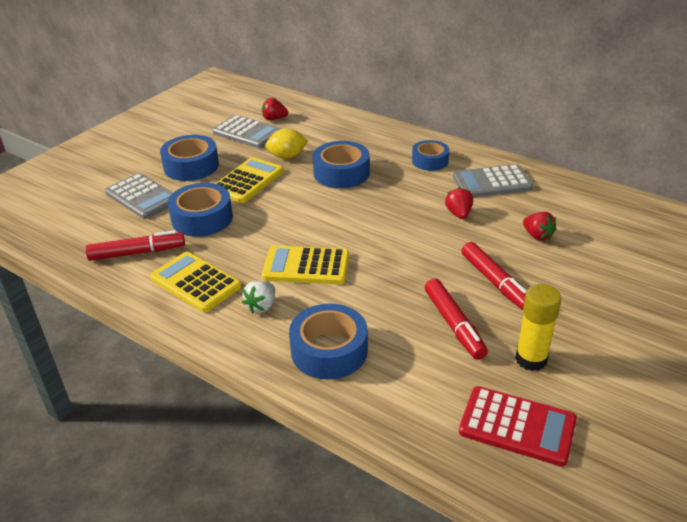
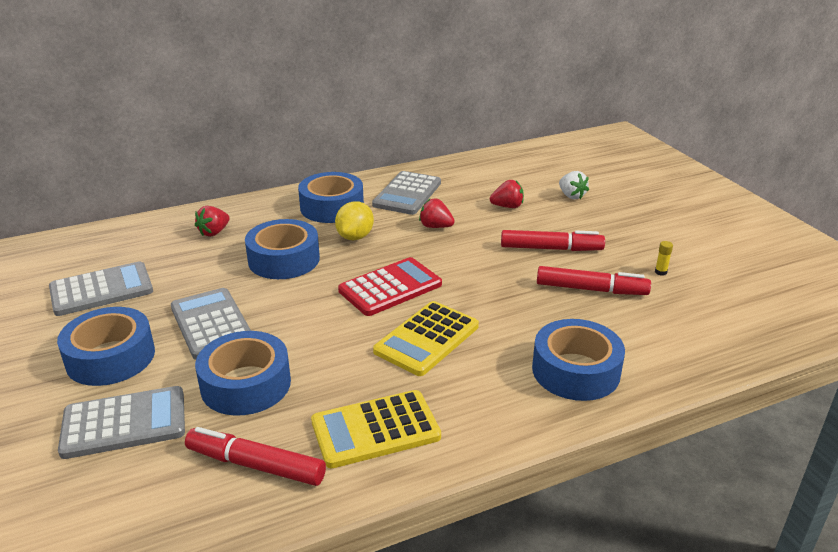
camera: 60 degrees left, 5 degrees down
(137, 253) = (256, 465): red marker -> red marker turned 90 degrees counterclockwise
(248, 181) = (211, 324): yellow calculator -> grey calculator
(261, 306) = (467, 392): white strawberry -> white strawberry (571, 196)
(274, 119) = (102, 261): red strawberry -> red strawberry (214, 232)
(287, 156) = (200, 281): yellow lemon -> yellow lemon (355, 237)
(430, 161) = (332, 207): blue tape -> blue tape, size x1.51
(517, 426) = (734, 309): red calculator -> red calculator (390, 288)
(531, 359) = (660, 272): yellow glue stick -> yellow glue stick, size x0.41

